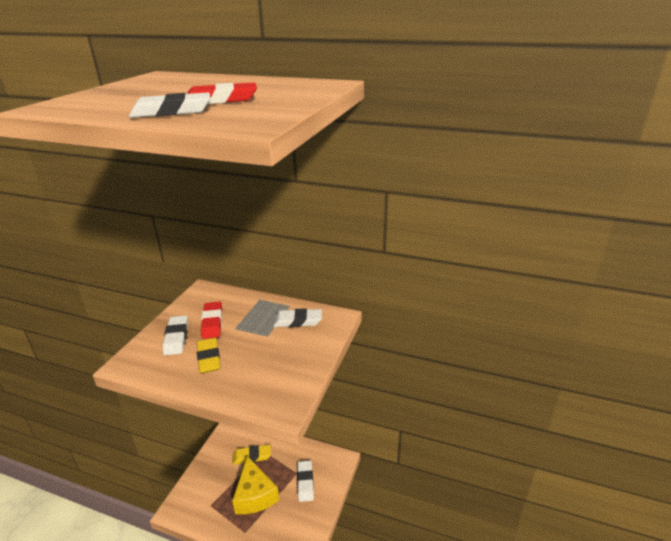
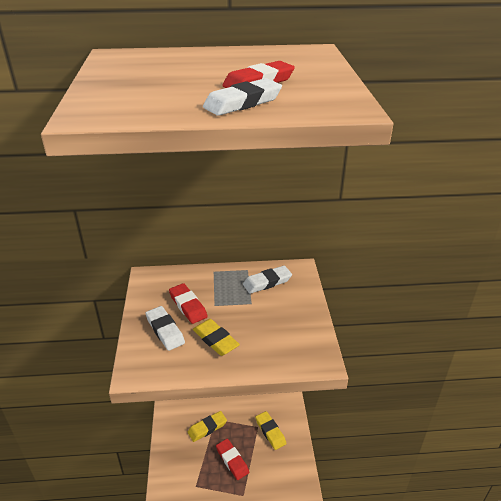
camera: 25 degrees left, 5 degrees up
(255, 495) = (232, 460): yellow cheese -> red eraser
(305, 482) = (270, 432): white eraser -> yellow eraser

